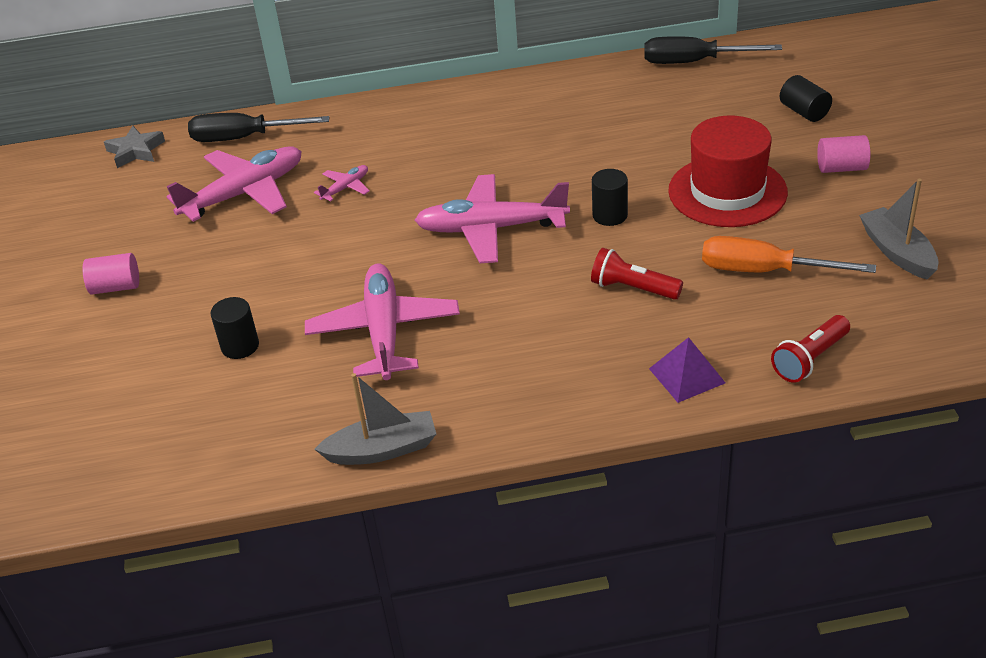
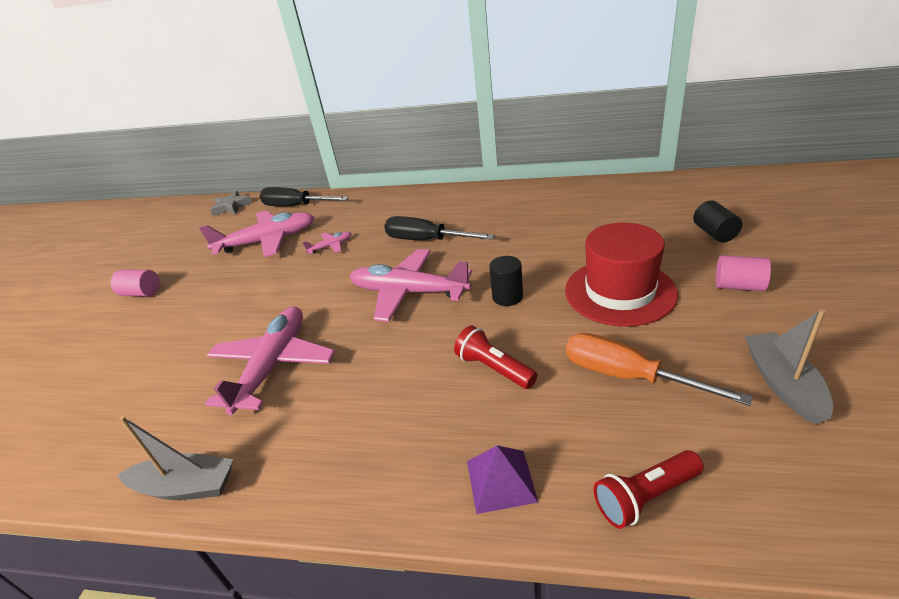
camera: 20 degrees right, 5 degrees down
(240, 346) = (171, 355): black cylinder -> none
(693, 62) = (630, 187): black screwdriver -> black screwdriver (426, 240)

